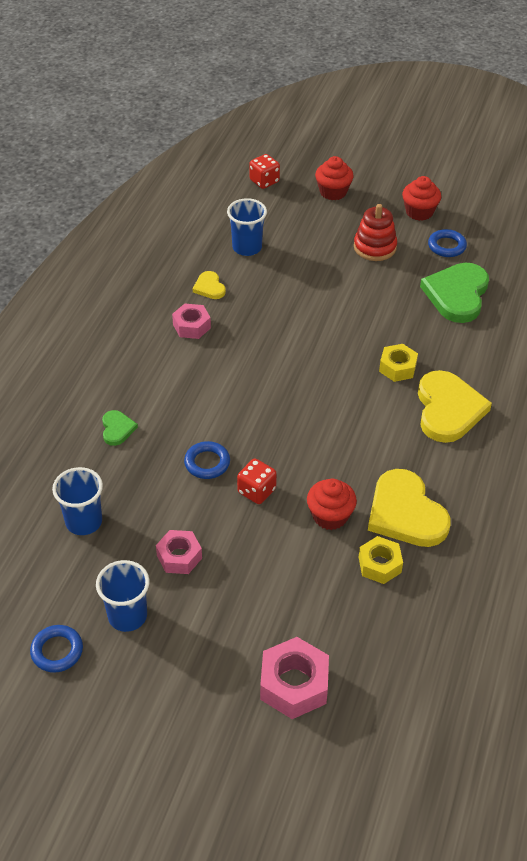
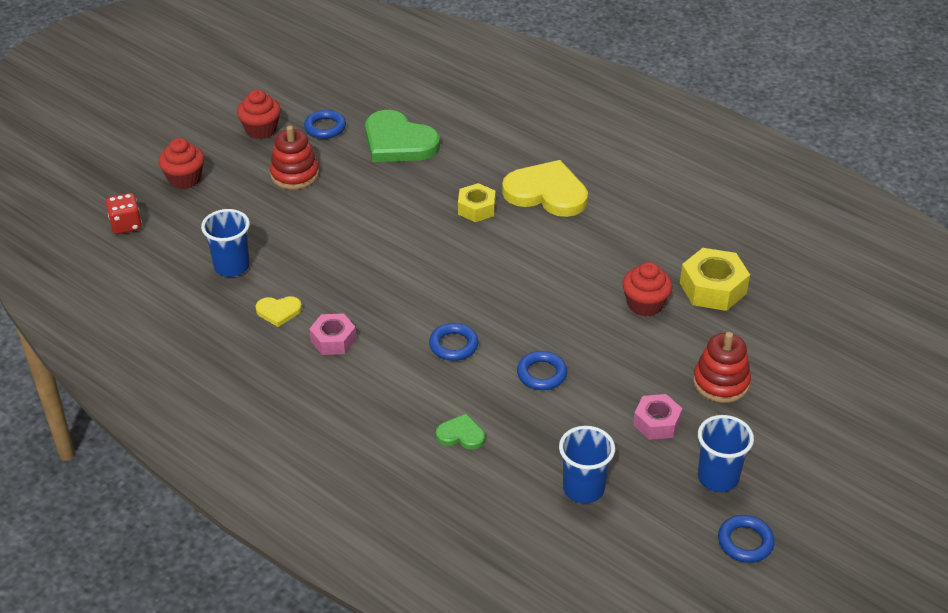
camera: 70 degrees left, 5 degrees down
(217, 398) = (453, 345): none -> blue ring
(250, 596) = (721, 382): none -> red stacking toy
(256, 491) = (594, 347): red dice -> none
(294, 684) = (827, 377): pink nut -> none
(379, 564) = (713, 288): yellow nut -> yellow nut, size x1.52
(405, 513) = (660, 255): yellow heart -> none

